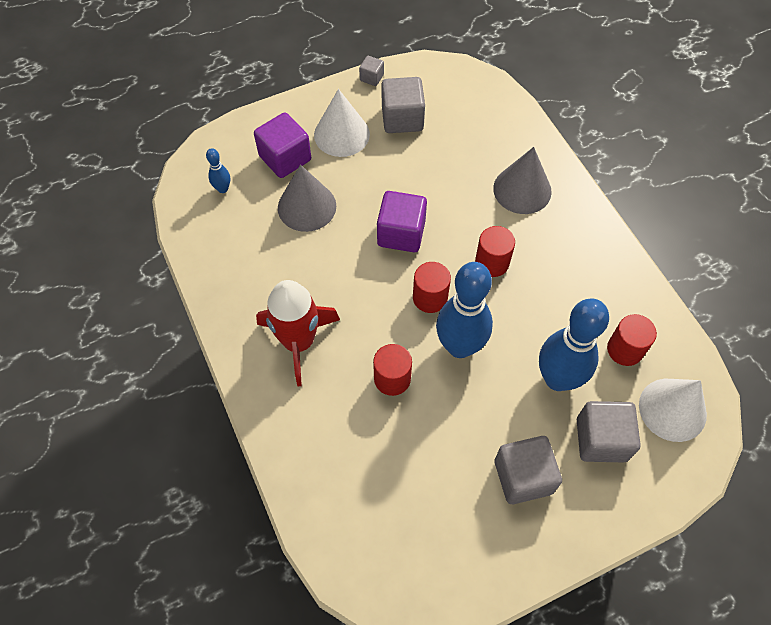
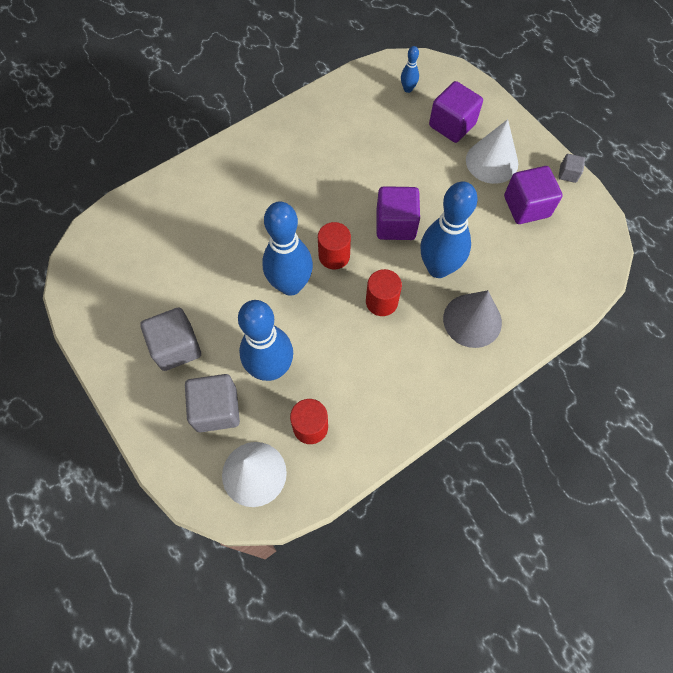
camera: 80 degrees right, 5 degrees up
(299, 342) = (275, 168): red rocket -> none
(307, 206) = (405, 150): grey cone -> none
(392, 378) = (252, 238): red cylinder -> none
(402, 118) = (526, 206): grey cube -> purple cube
(460, 206) = (438, 268): none -> blue bowling pin

